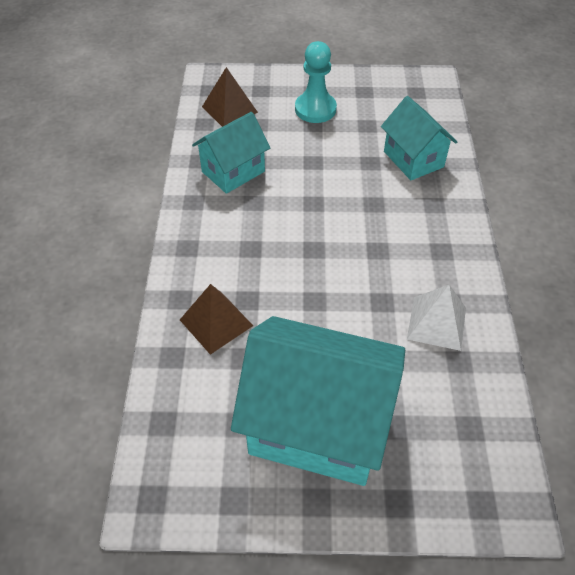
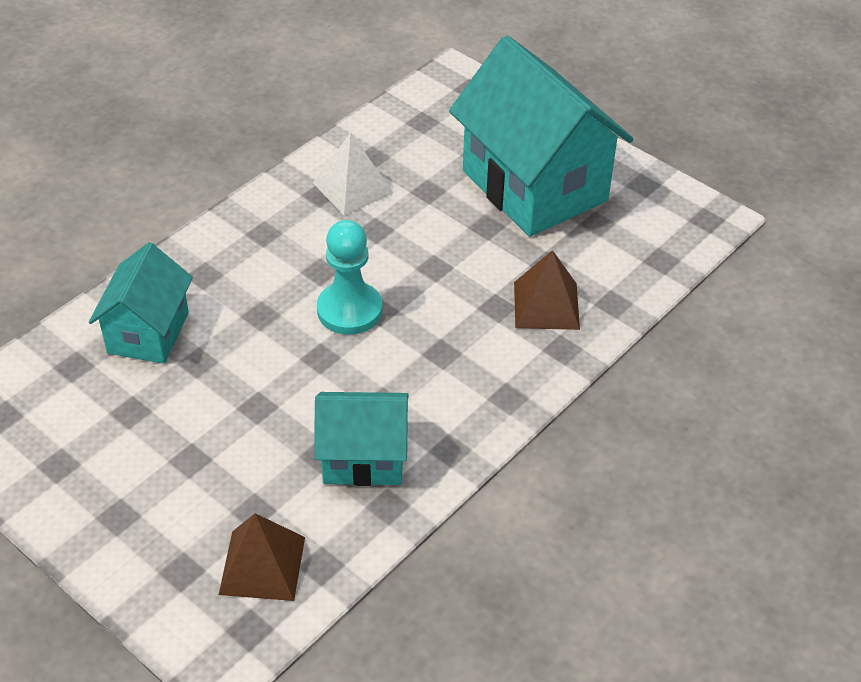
camera: 140 degrees left, 5 degrees down
(315, 109) = (156, 481): turquoise pawn -> turquoise pawn (349, 310)

